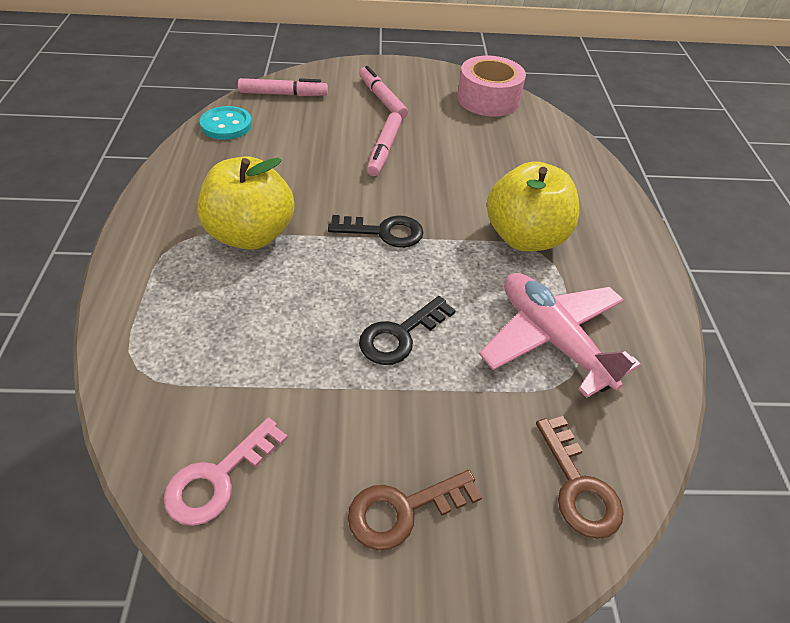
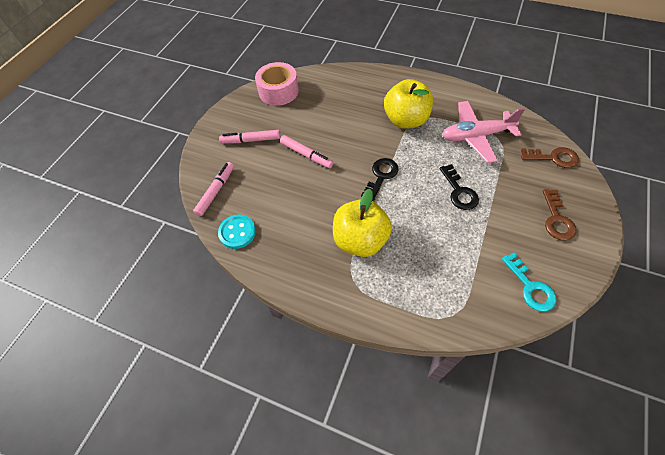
camera: 60 degrees left, 10 degrees up
(218, 479) = (530, 287): pink key -> turquoise key

